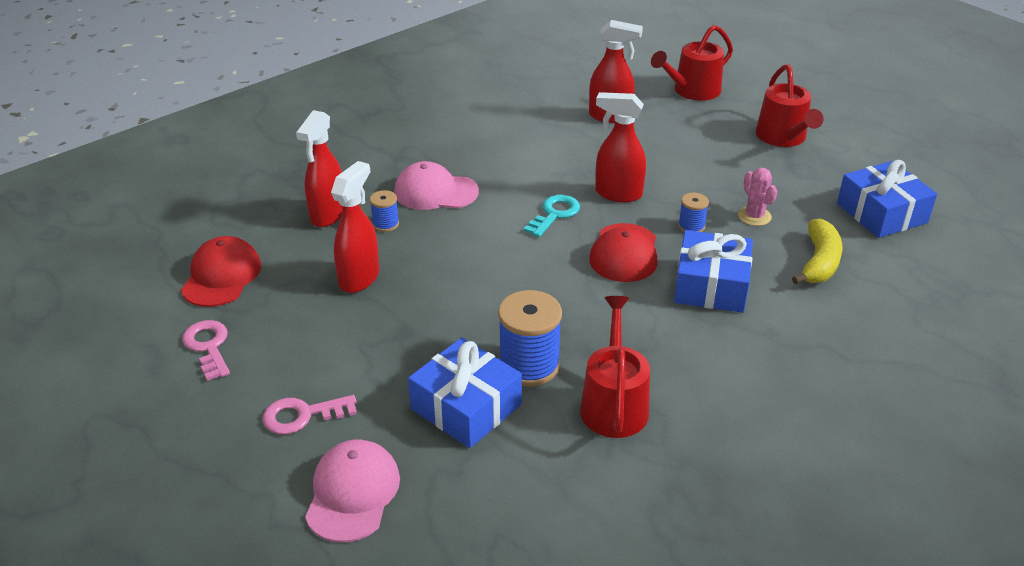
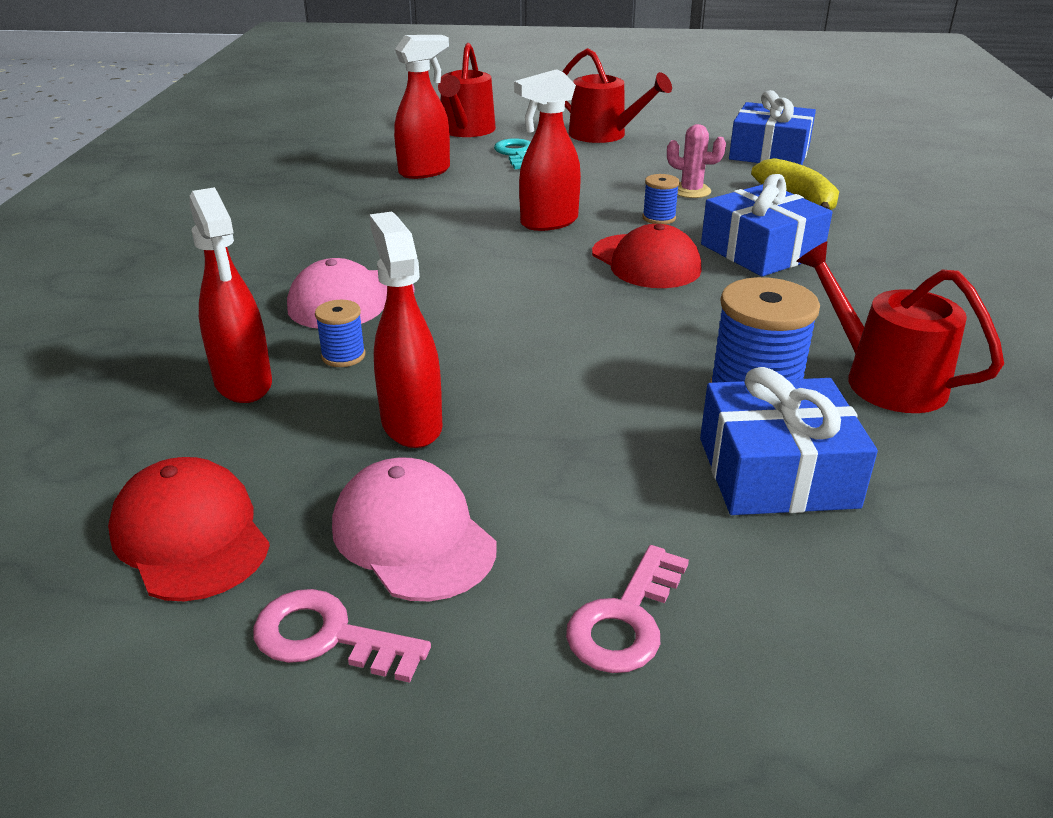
camera: 45 degrees left, 5 degrees down
(352, 493) = (855, 658): pink cap -> pink cap (413, 536)
(554, 214) = (520, 262): turquoise key -> turquoise key (516, 154)

